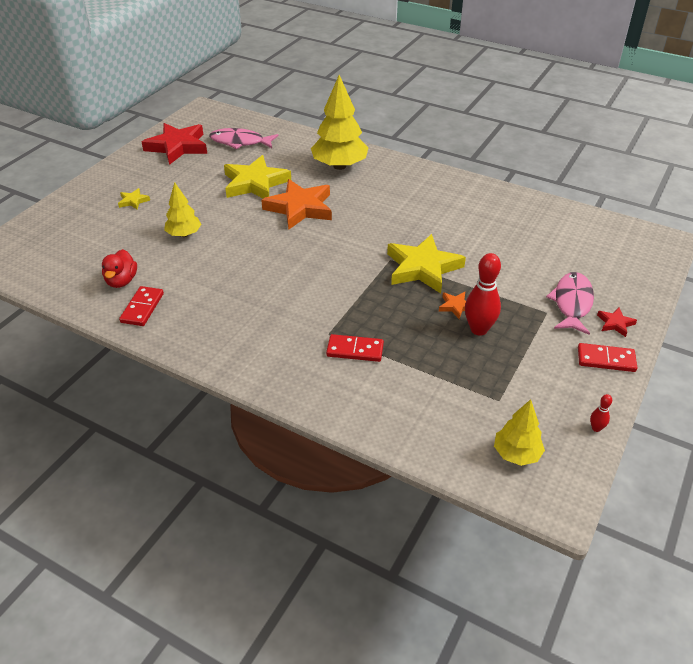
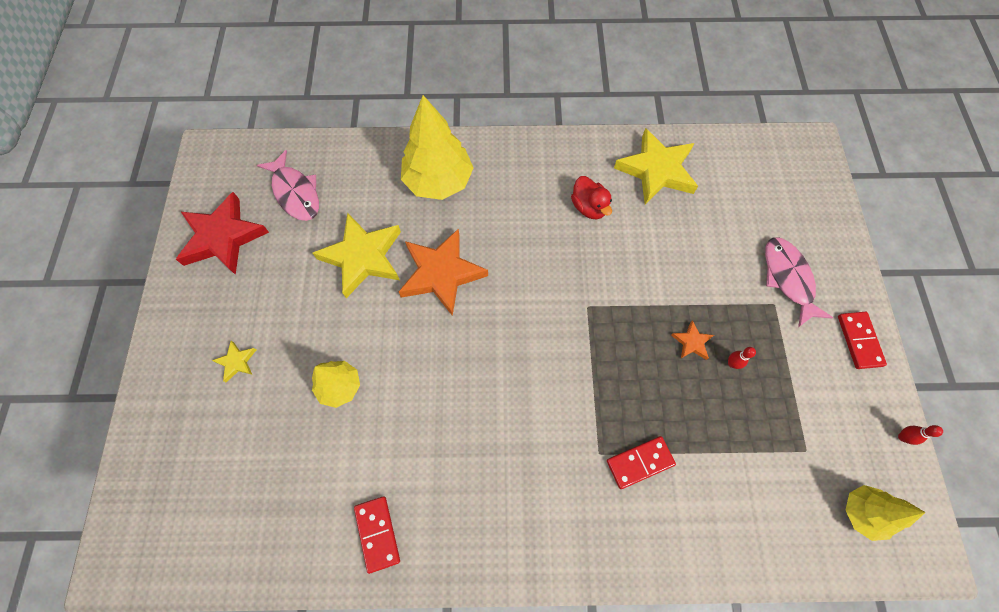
camera: 30 degrees left, 25 degrees up
(121, 281) = (321, 505): red duck -> red duck (589, 207)
(240, 142) = (295, 193): pink fish -> pink fish turned 105 degrees counterclockwise
(422, 268) = (626, 302): yellow star -> yellow star (656, 170)
(479, 329) = (732, 363): red bowling pin -> red bowling pin, size x0.46
(606, 359) = (859, 341): red domino -> red domino turned 75 degrees counterclockwise
(615, 323) = (838, 286): red star -> none

